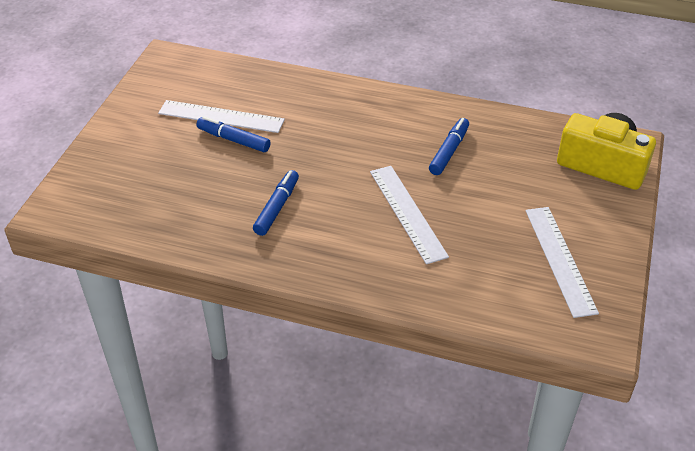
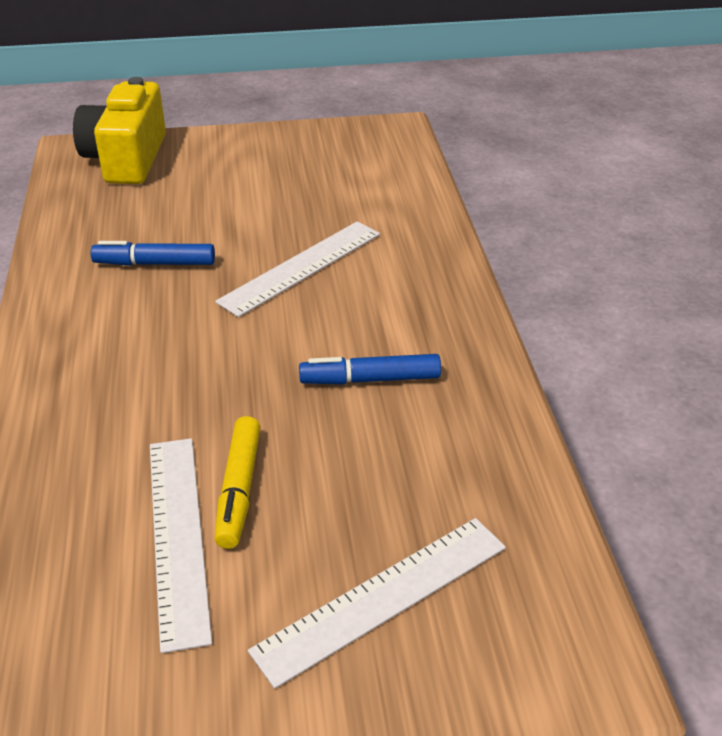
camera: 115 degrees left, 5 degrees down
(234, 140) = (239, 489): blue marker -> yellow marker
(559, 260) = (307, 161): white ruler -> white ruler (383, 598)

